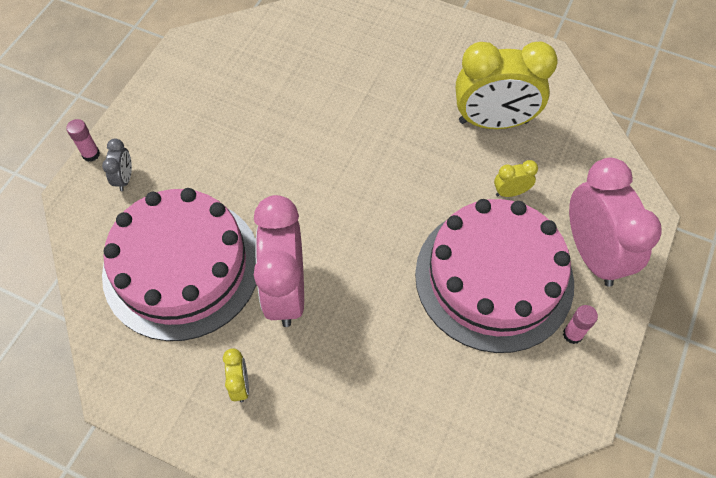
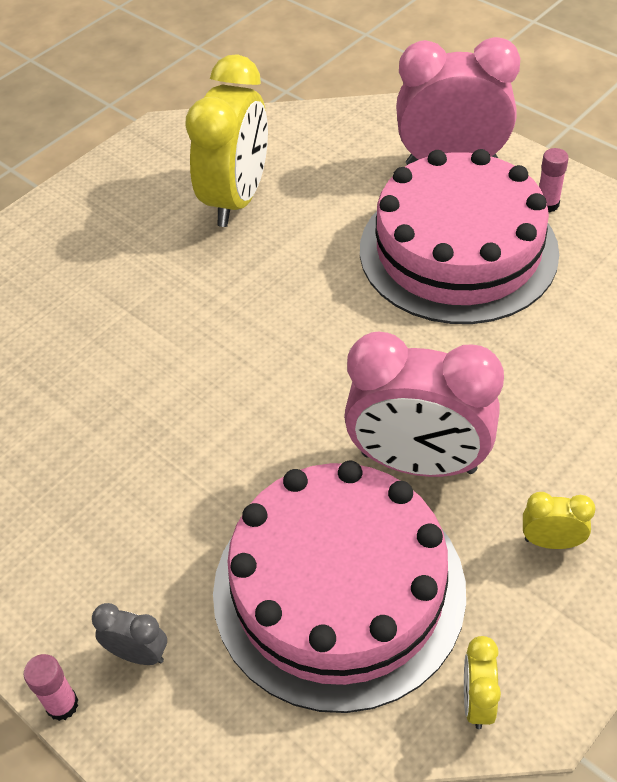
camera: 70 degrees left, 10 degrees down
(510, 192) = (345, 208): yellow clock -> yellow clock (477, 701)

